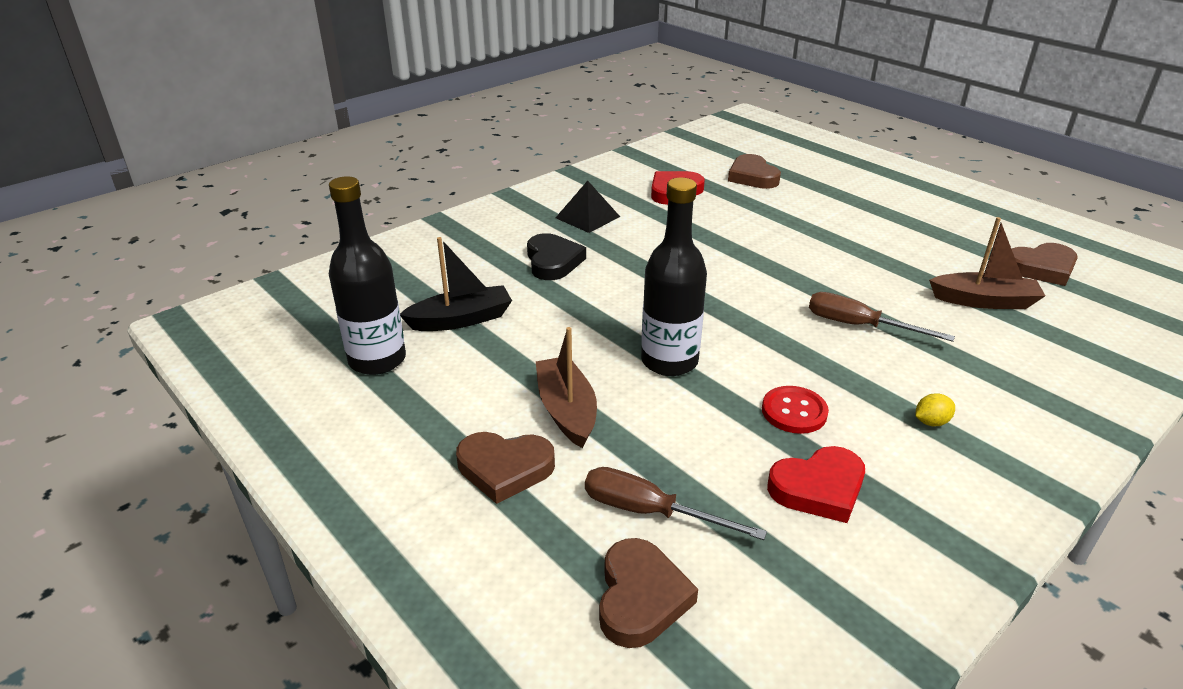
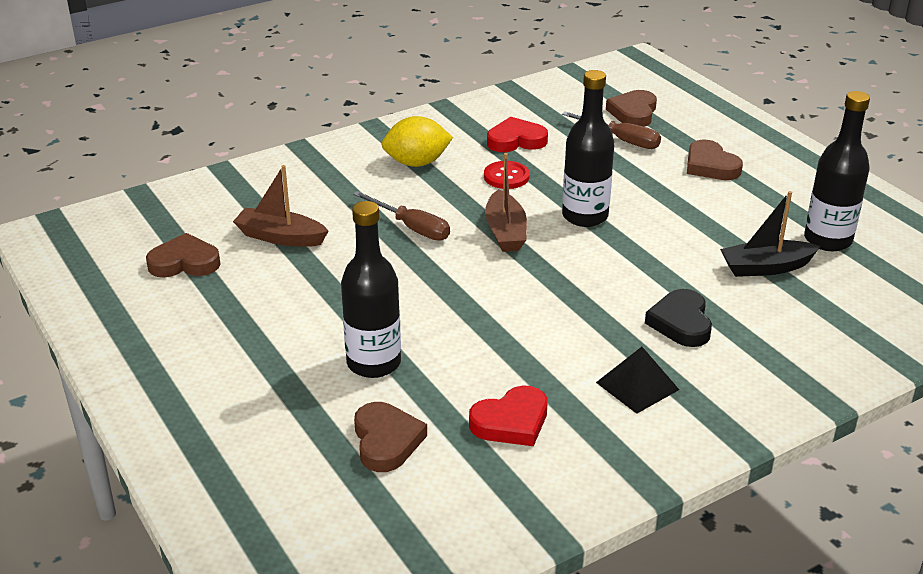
camera: 170 degrees left, 0 degrees up
(505, 469) = (710, 166): brown heart -> brown heart turned 135 degrees counterclockwise
(567, 411) = (669, 192): brown boat -> brown boat (505, 232)
(796, 213) = (374, 363): none -> black bottle
(931, 422) = (417, 163): yellow lemon -> yellow lemon, size x2.23

